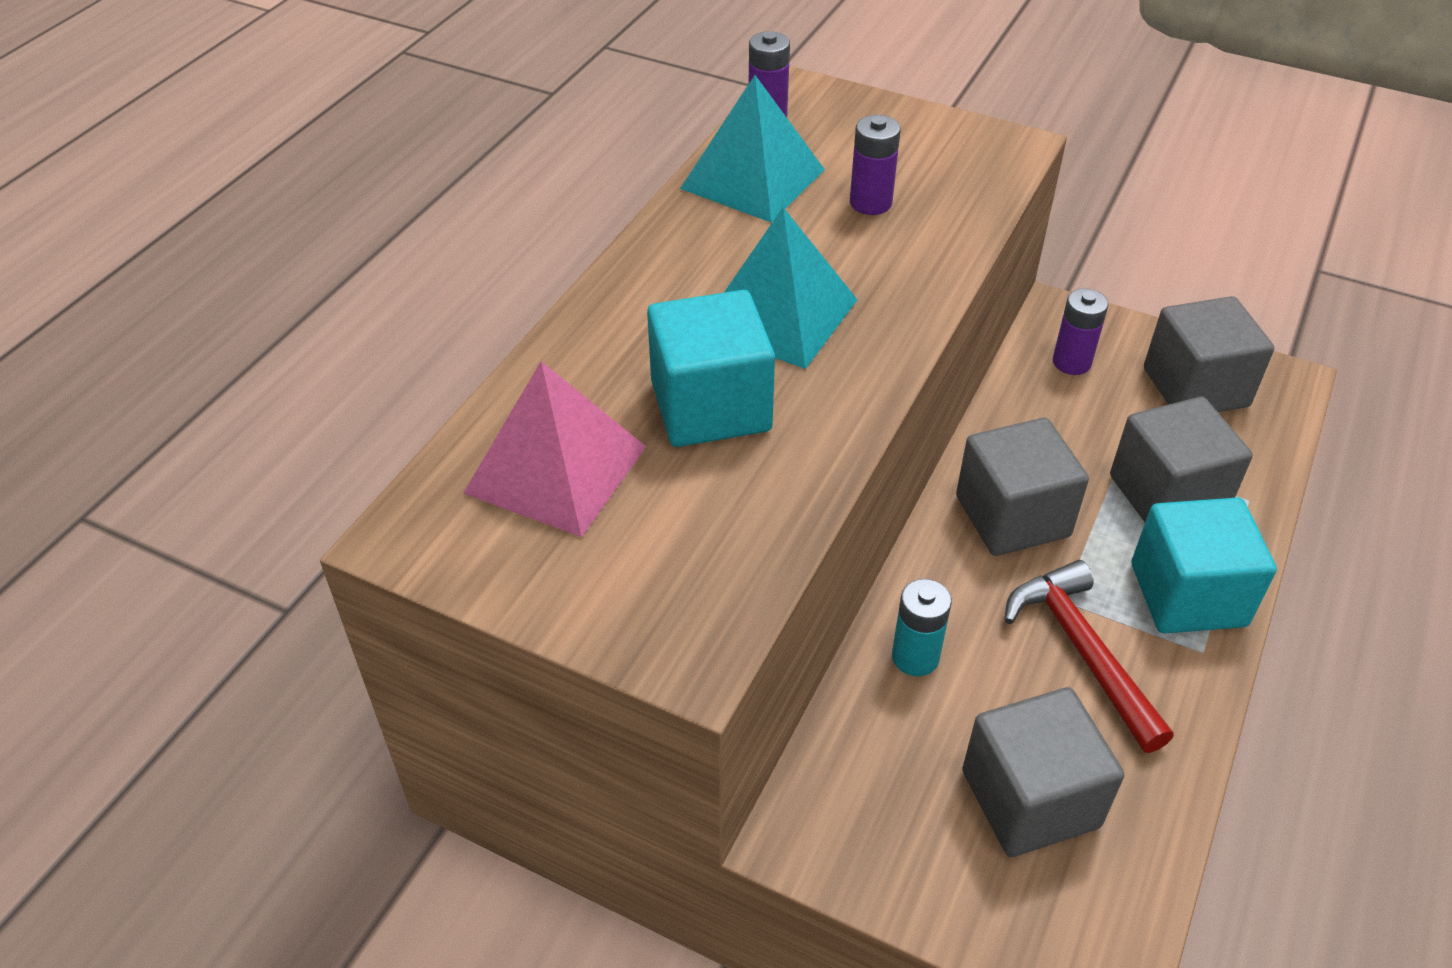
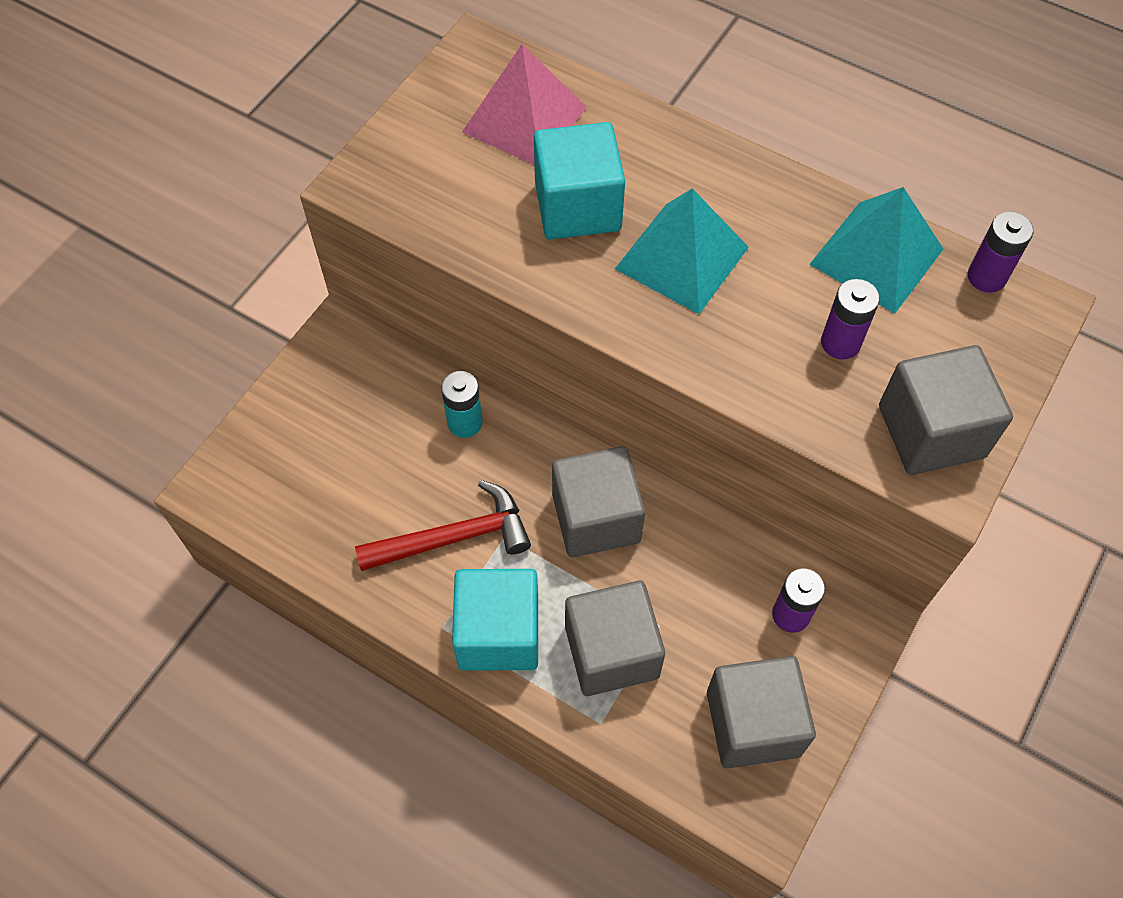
camera: 95 degrees right, 15 degrees up
(1030, 799) = (338, 473): grey cube -> grey cube (931, 431)

